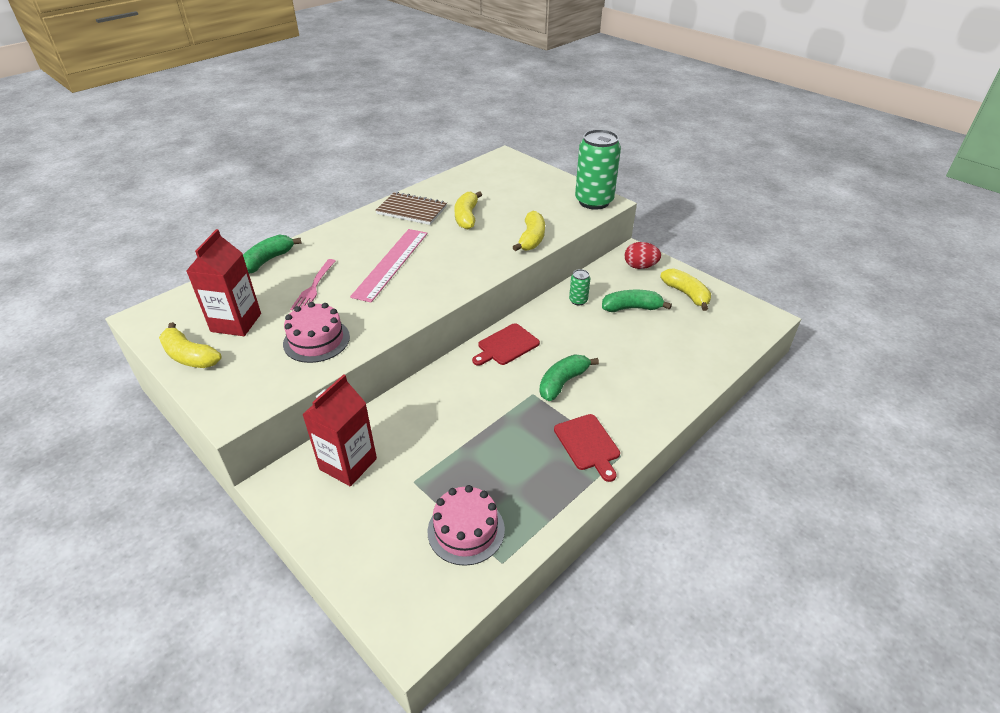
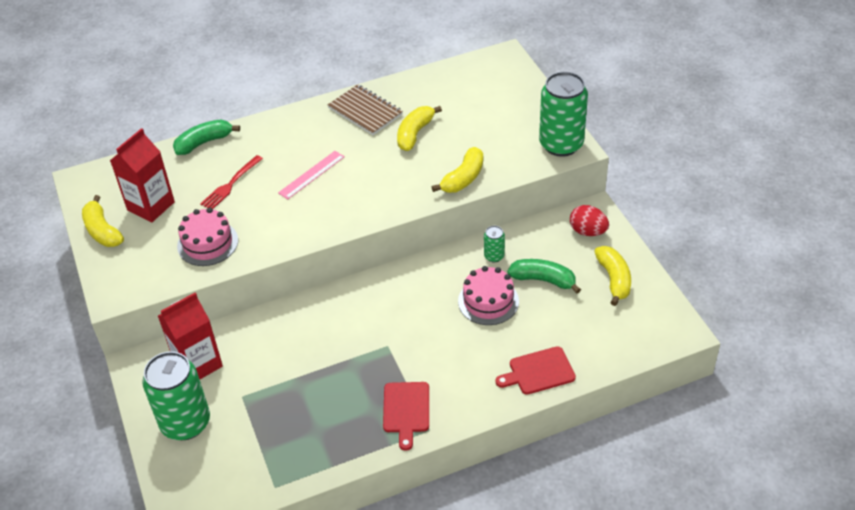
camera: 25 degrees right, 5 degrees up
(314, 287) = (230, 184): pink fork -> red fork
(364, 528) = (185, 423): none -> green can
(391, 263) = (311, 175): pink ruler -> pink ruler, size x0.62
(466, 530) = (261, 451): pink cake -> pink cake (488, 301)
(506, 345) = (392, 288): red cutting board -> red cutting board (539, 372)
(563, 382) = (422, 343): green banana -> none

